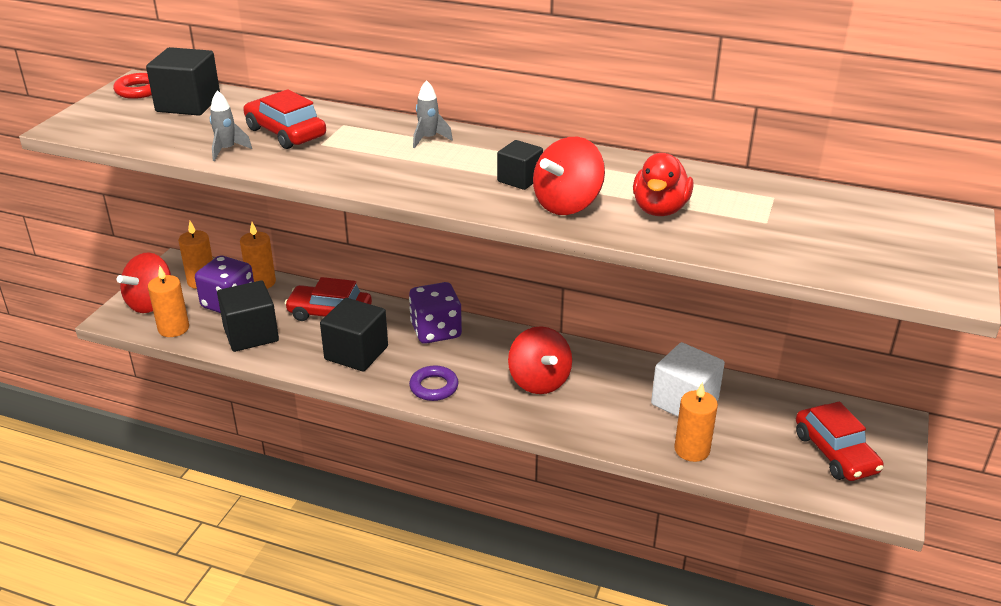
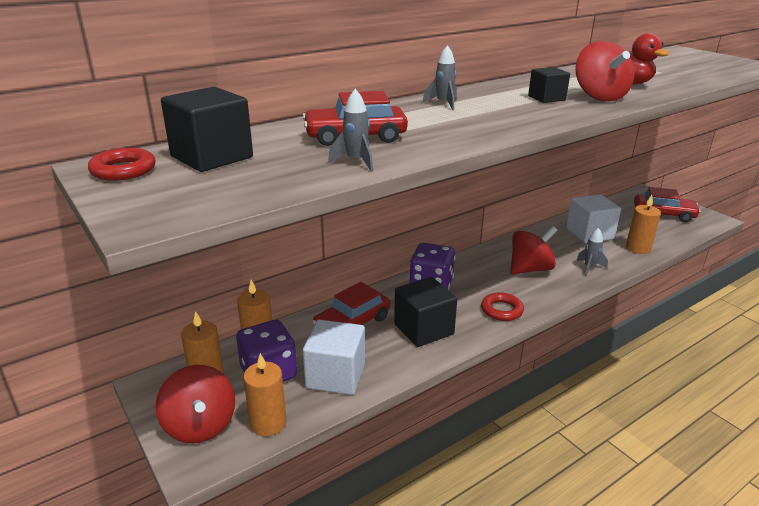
camera: 55 degrees left, 5 degrees down
(251, 334) = (335, 375): black cube -> white cube
(434, 387) = (501, 310): purple ring -> red ring
(539, 381) = (530, 269): red spinning top -> red spinning top turned 45 degrees counterclockwise
(591, 423) = (589, 268): none -> grey rocket

